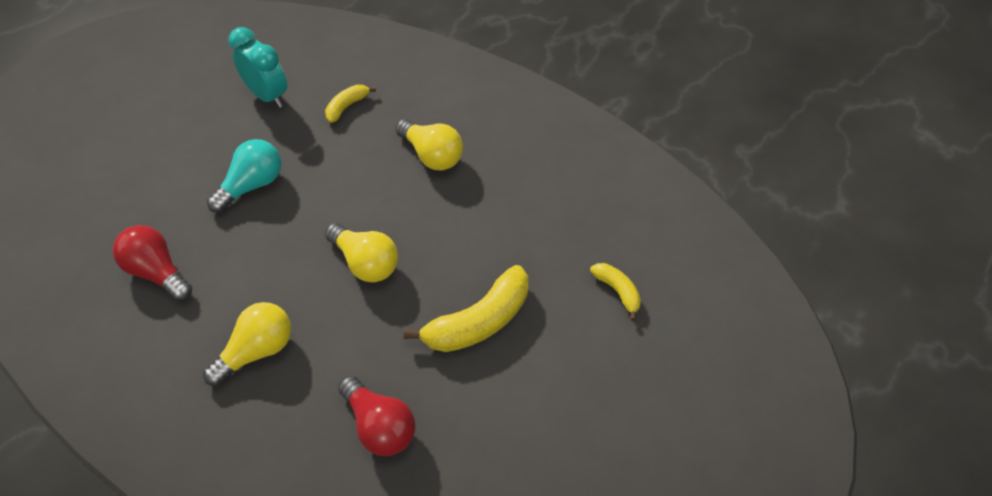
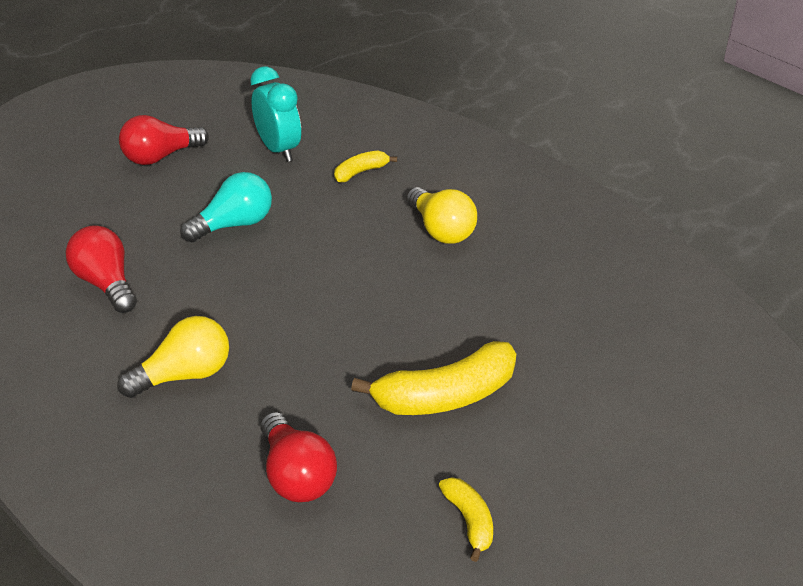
camera: 15 degrees right, 15 degrees down
(161, 123) = (160, 157): none -> red light bulb
(365, 263) = (333, 316): yellow light bulb -> none
(617, 291) = (624, 398): yellow banana -> yellow banana (469, 521)

